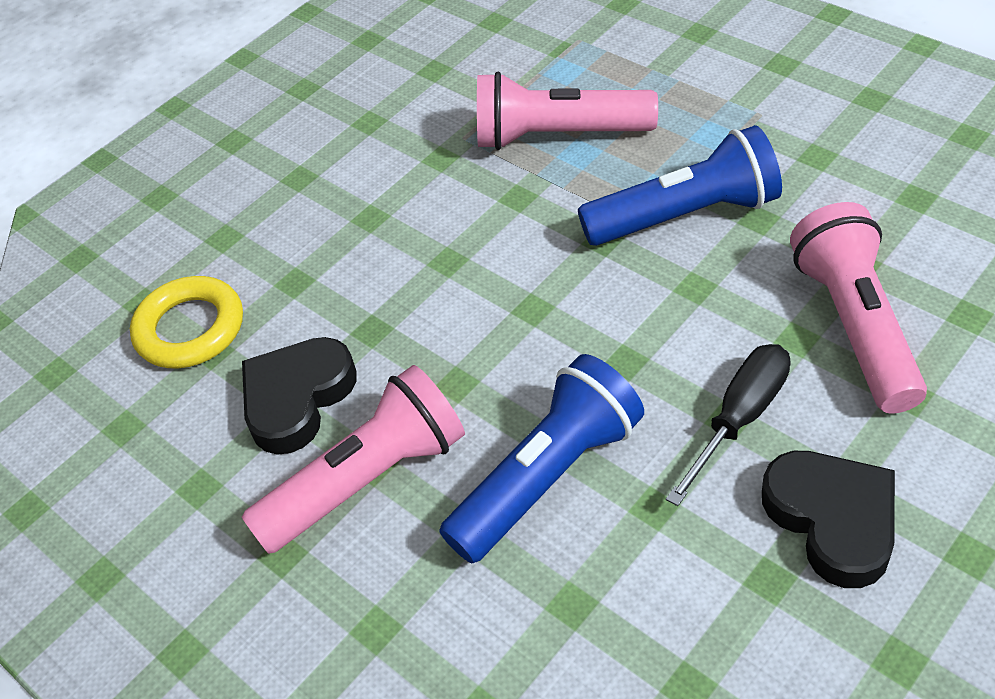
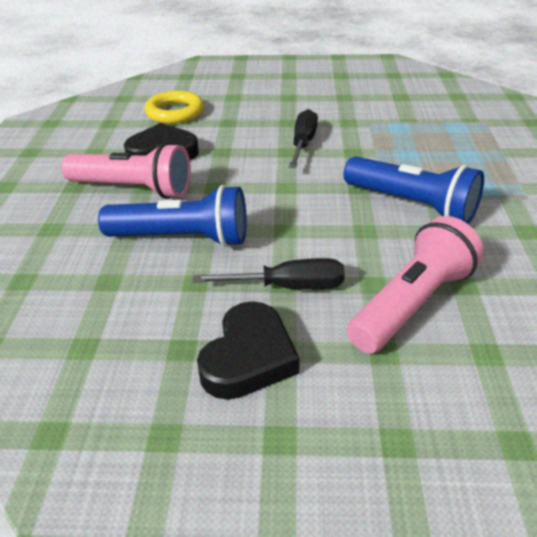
camera: 45 degrees right, 10 degrees down
(445, 233) = (303, 143): none -> black screwdriver
(558, 136) = (409, 144): pink flashlight -> none

